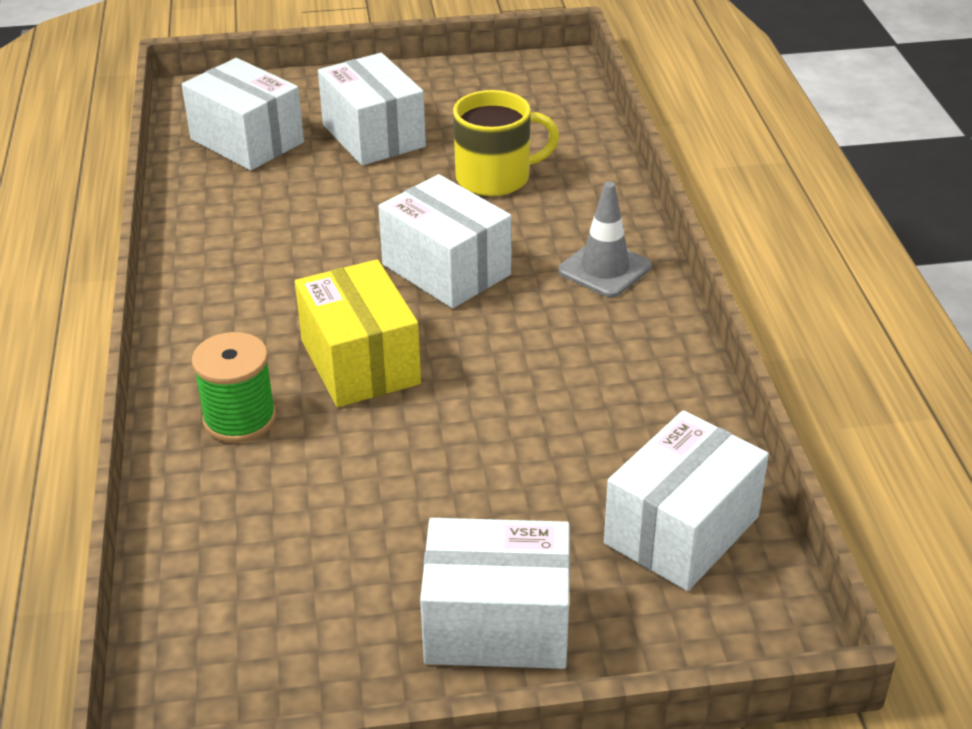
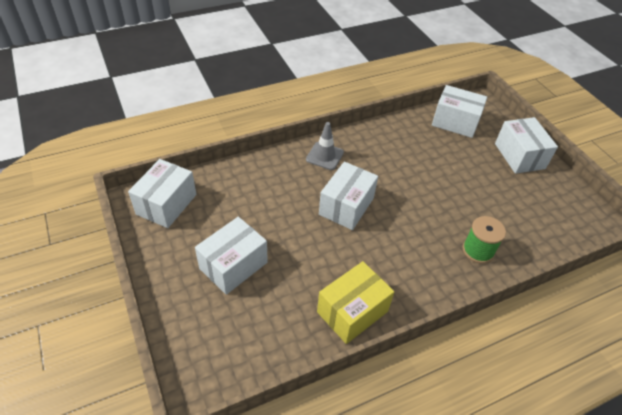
camera: 110 degrees left, 10 degrees up
(247, 141) = (254, 330): white box -> white box (166, 204)
(360, 362) = (422, 220): yellow box -> yellow box (352, 312)
(495, 178) = (263, 204): yellow mug -> none

